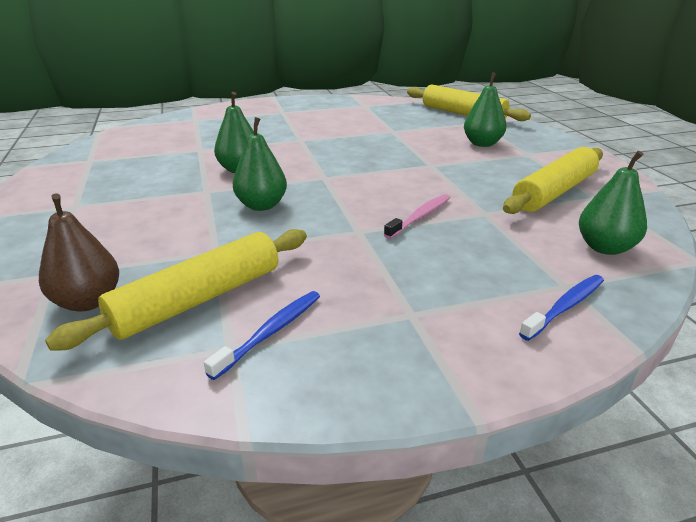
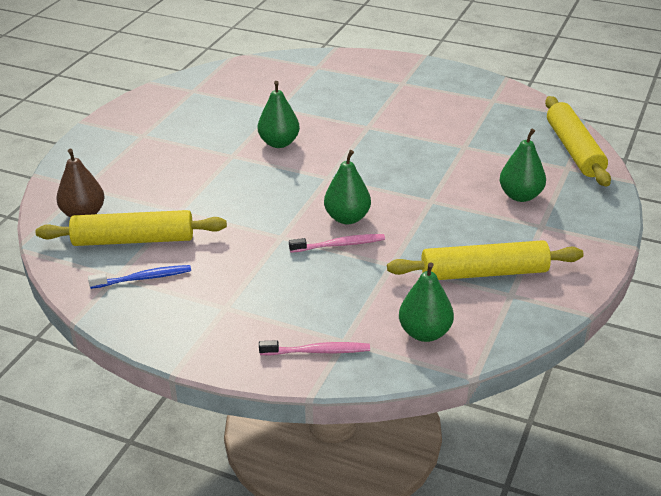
camera: 40 degrees right, 5 degrees up
(261, 205) = (250, 185): green pear -> green pear (347, 218)
(565, 307) = (317, 351): blue toothbrush -> pink toothbrush

